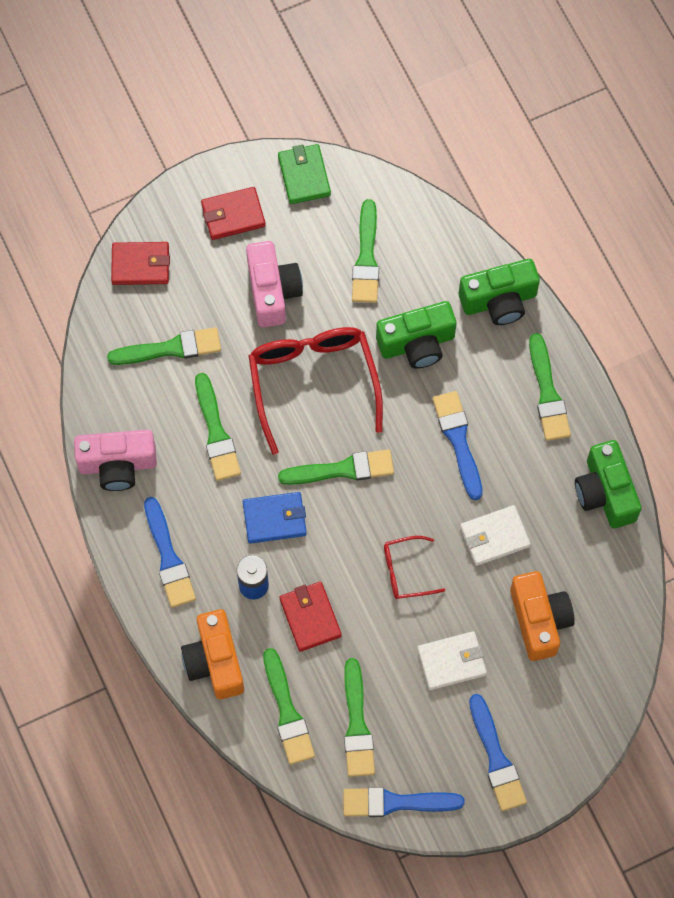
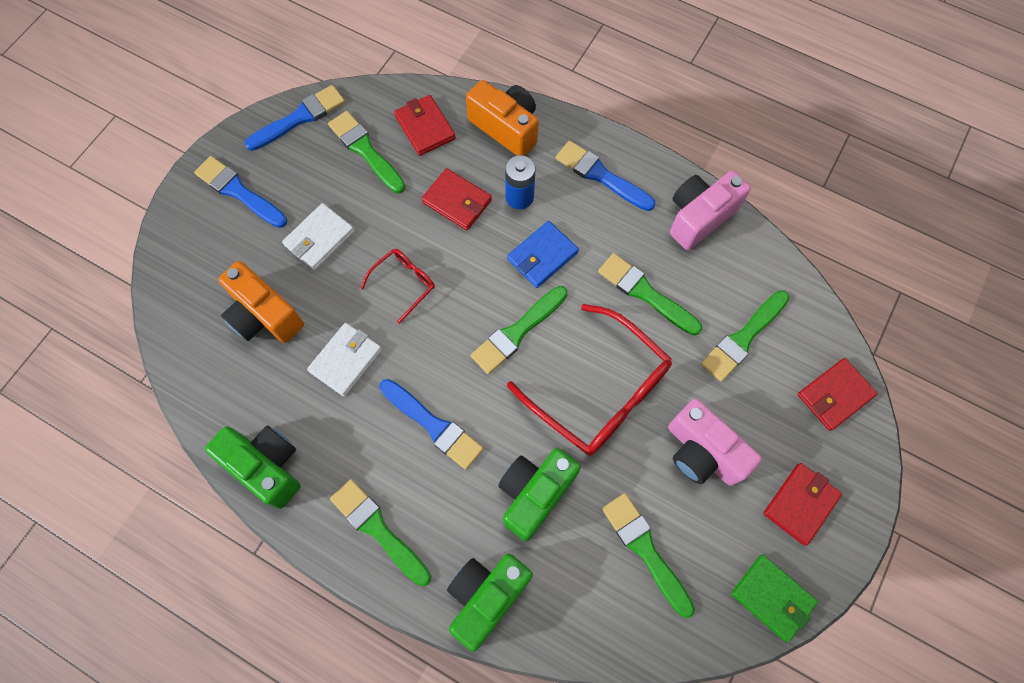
camera: 145 degrees right, 0 degrees up
(287, 712) = (425, 127): green brush -> red wallet

